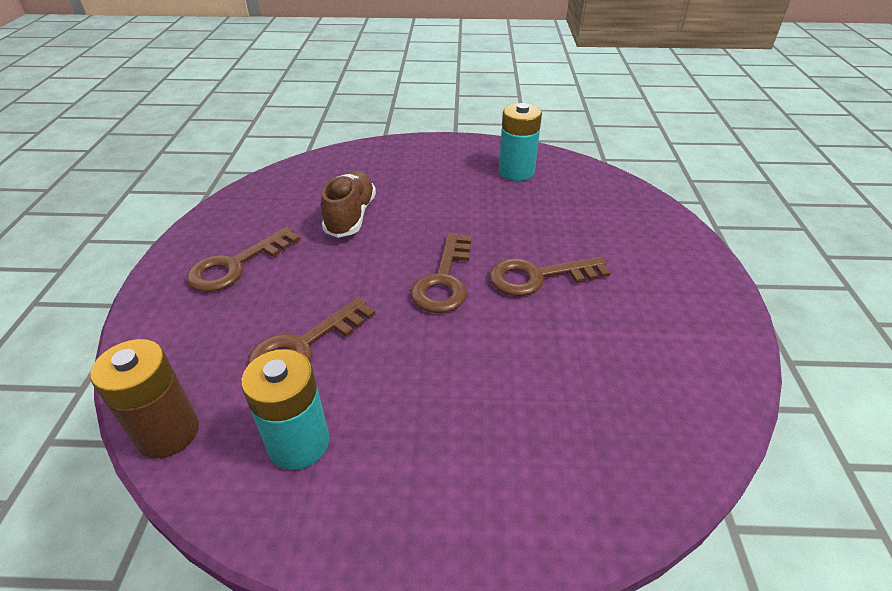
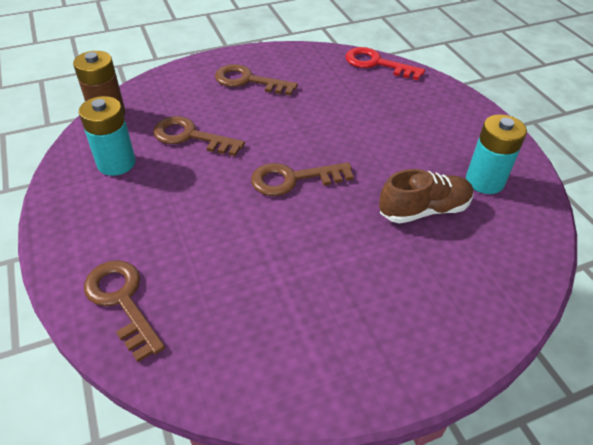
camera: 65 degrees right, 5 degrees up
(301, 168) = (376, 63): none -> red key
(351, 216) = (336, 108): brown shoe -> brown shoe (424, 210)
(538, 277) = (332, 233): brown key -> brown key (122, 301)

